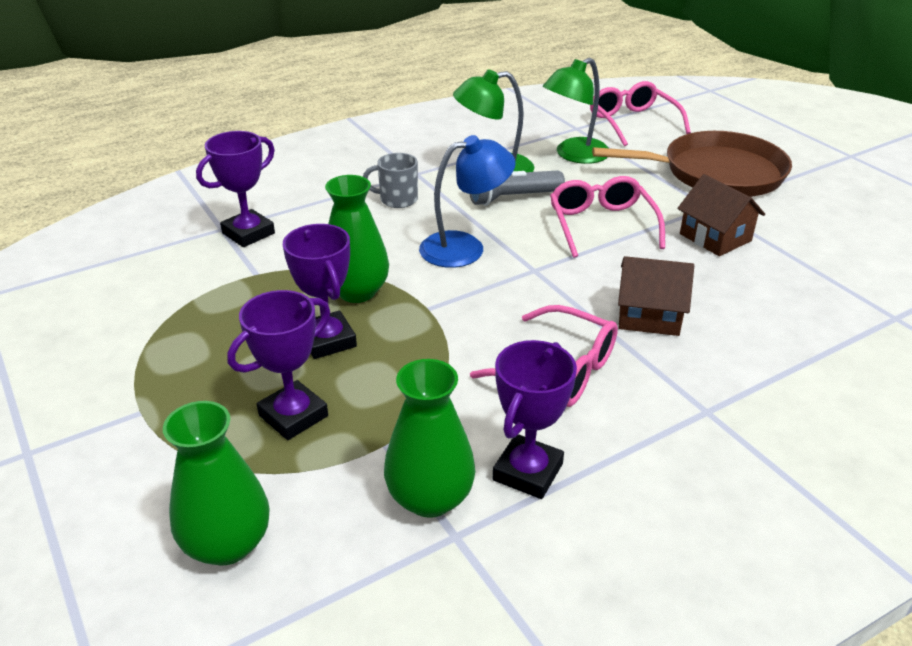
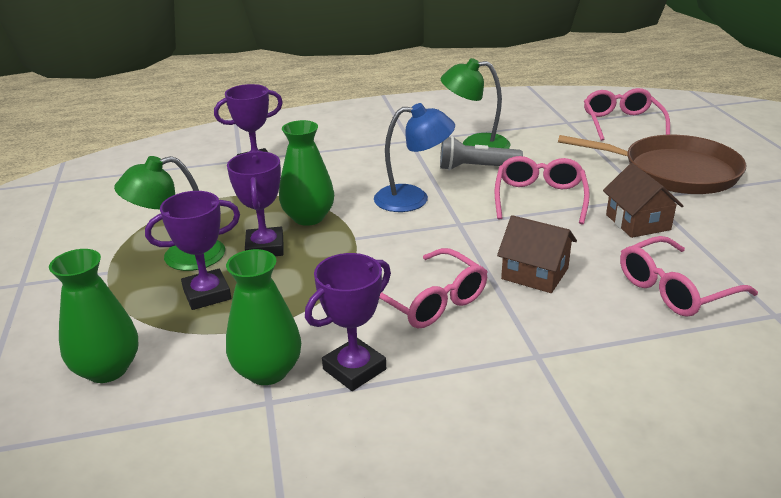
camera: 20 degrees right, 5 degrees down
(397, 199) = (382, 157): grey mug -> none
(574, 155) = (551, 142): green lamp -> green lamp (180, 257)
(793, 307) = (675, 289): none -> pink glasses

